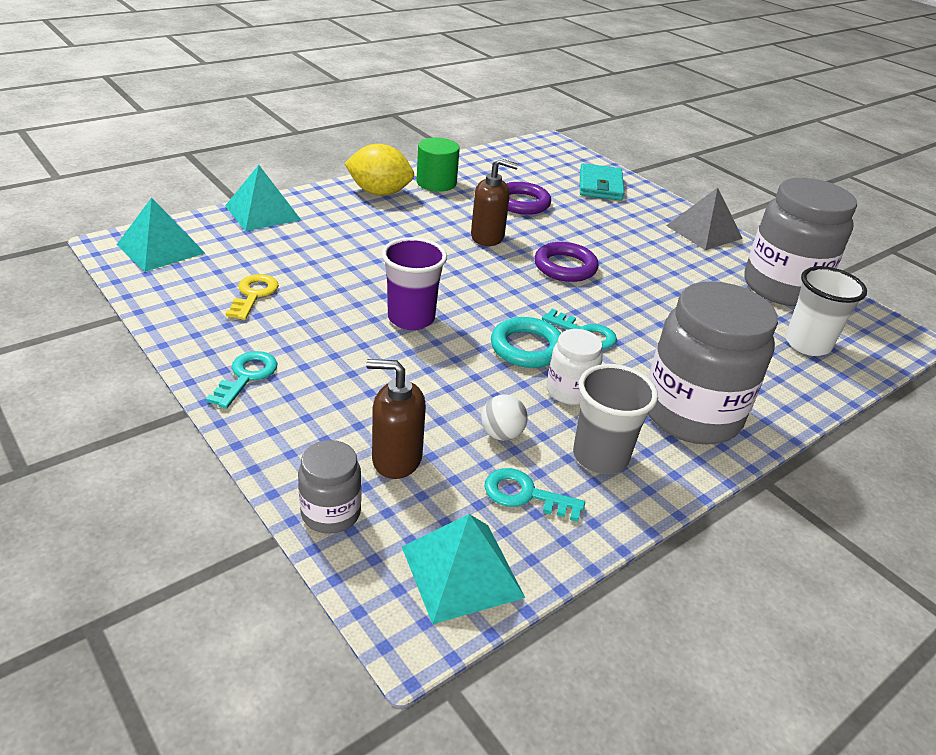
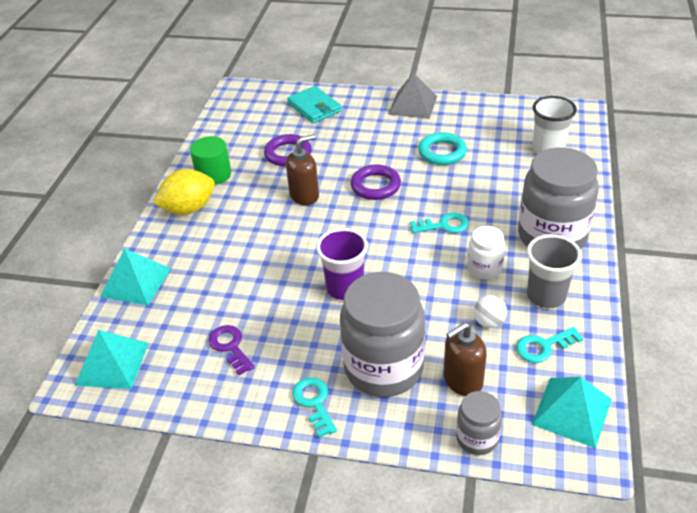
camera: 35 degrees left, 5 degrees up
(253, 295) = (230, 347): yellow key -> purple key
(527, 348) = (429, 258): turquoise ring -> turquoise ring (442, 152)
(781, 287) = (495, 119): grey jar -> grey jar (383, 368)

